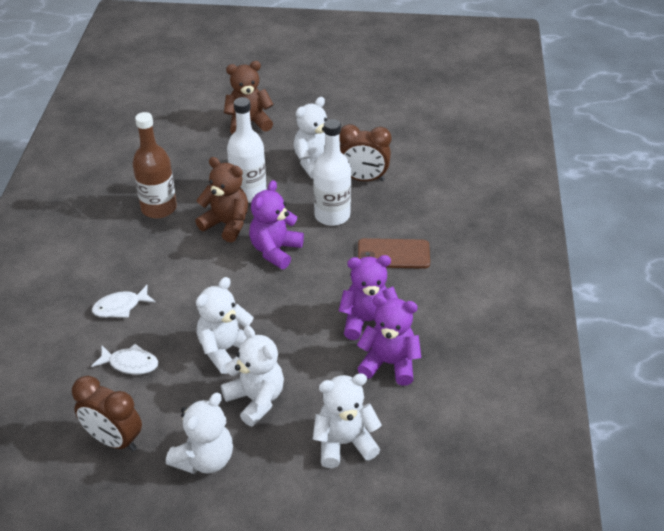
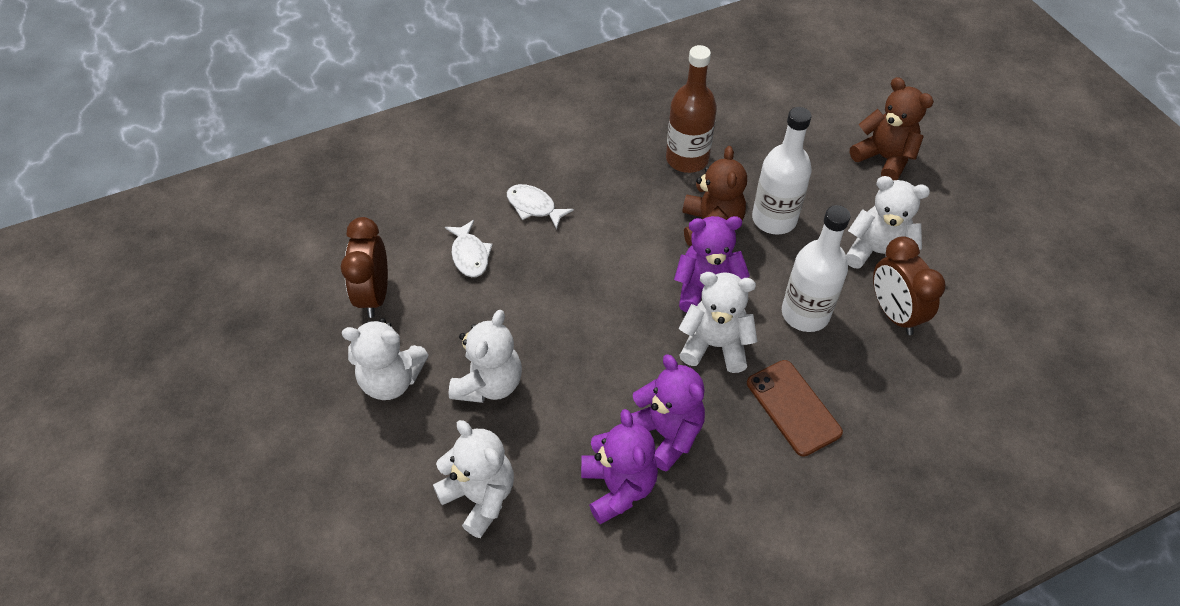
camera: 60 degrees right, 10 degrees up
(225, 349) = (537, 321): white teddy bear -> white teddy bear (715, 345)

